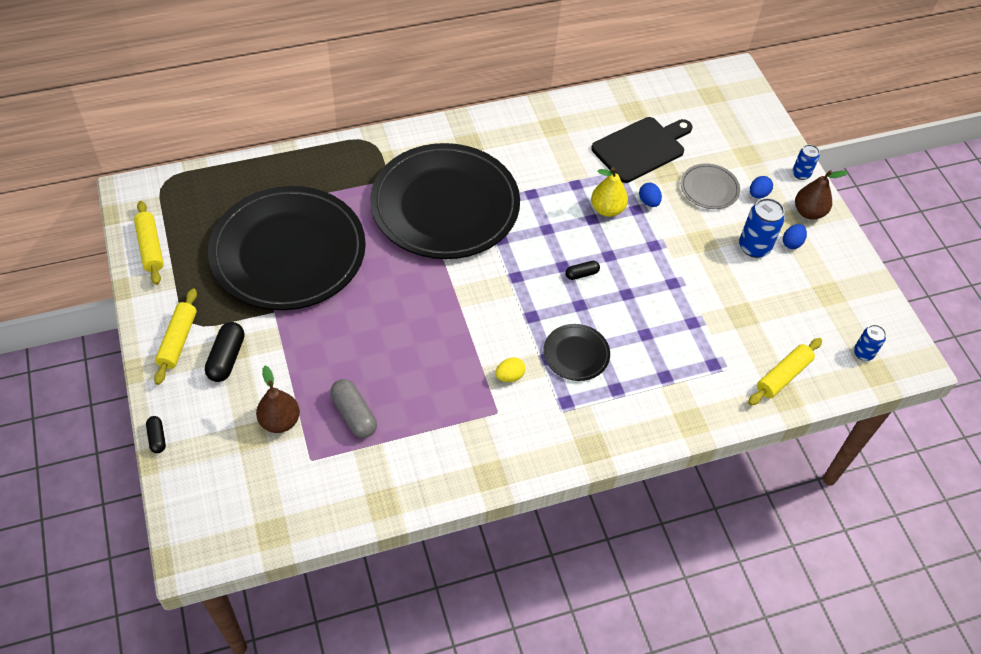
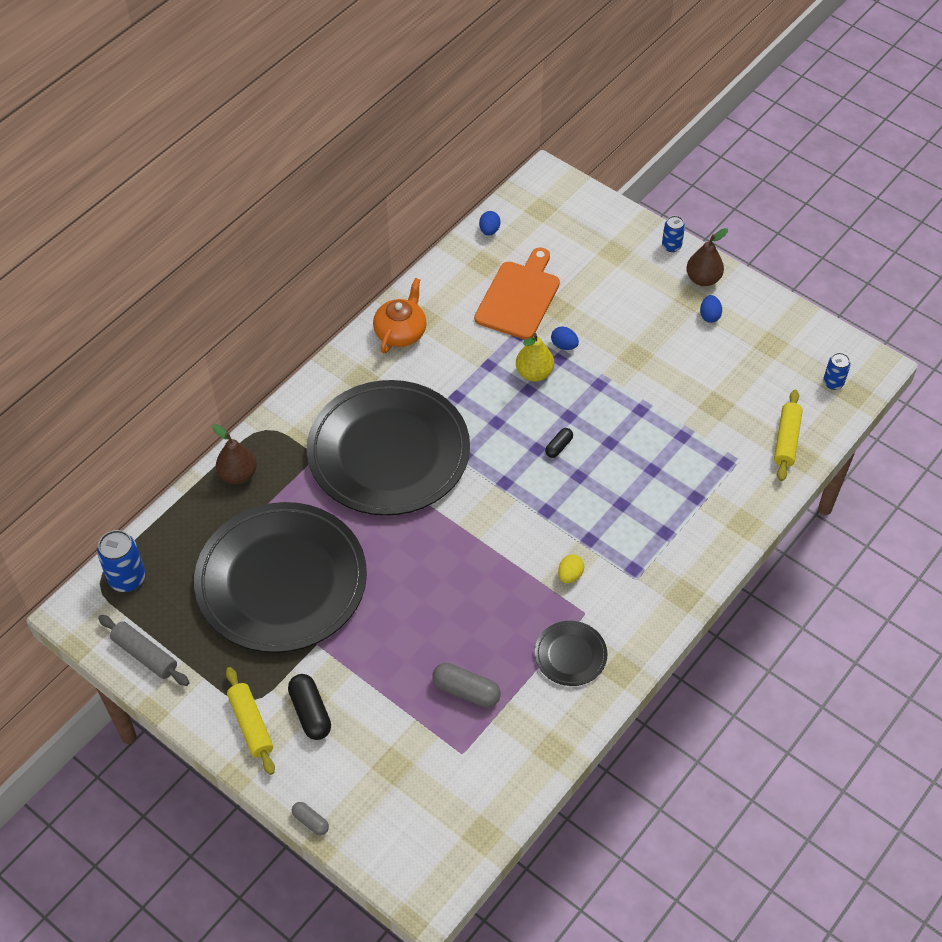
camera: 30 degrees left, 0 degrees up
(151, 247) = (145, 655): yellow rolling pin -> grey rolling pin
(157, 438) = (310, 821): black capsule -> grey capsule
(280, 421) = (407, 737): brown pear -> brown pear (238, 474)
(527, 126) = (400, 332): none -> orange teapot
(576, 354) = (609, 522): black plate -> black plate (570, 655)
(641, 148) = (519, 297): black cutting board -> orange cutting board
(709, 188) = (605, 303): grey plate -> none
(754, 247) = (682, 337): blue can -> blue can (127, 578)
(758, 194) = (650, 285): blue egg -> blue egg (489, 230)

